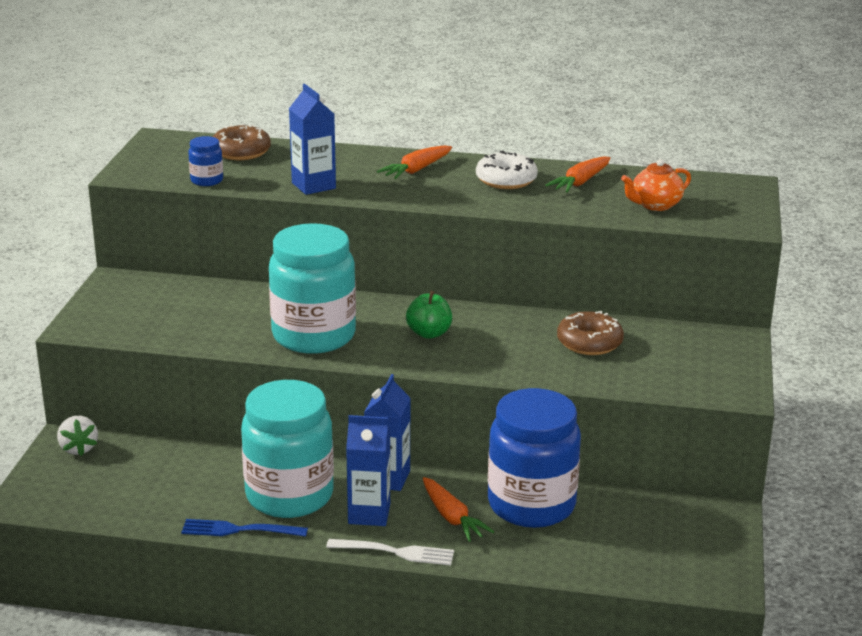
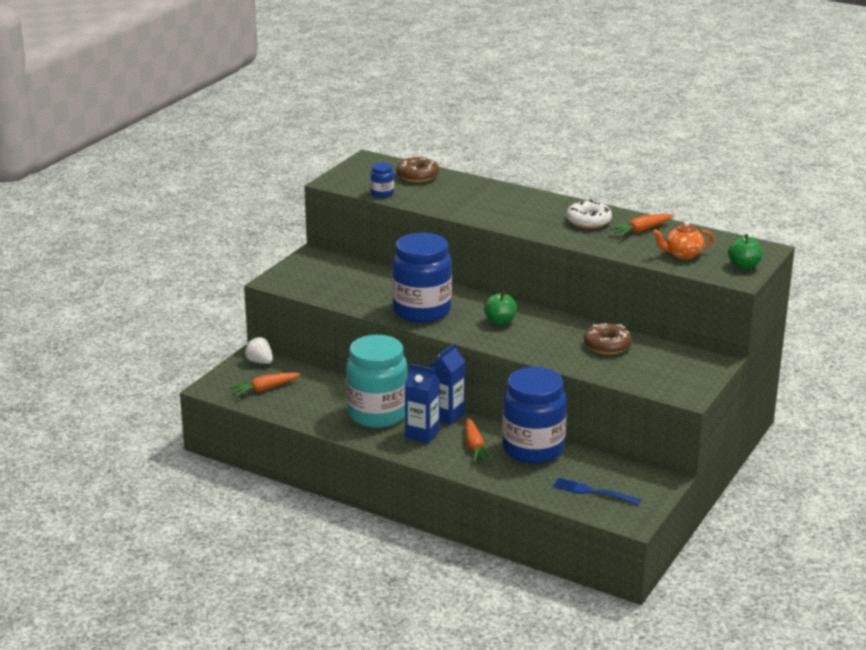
camera: 20 degrees right, 0 degrees up
(78, 448) = (260, 362): white strawberry -> white strawberry turned 135 degrees clockwise
(238, 530) = (334, 428): blue fork -> blue fork (592, 492)
(313, 185) = (451, 207): blue carton -> none
(314, 336) = (422, 311): turquoise jar -> blue jar
(396, 552) = (426, 460): white fork -> none
(416, 170) = (530, 205): orange carrot -> orange carrot (264, 389)
(740, 208) = (744, 266): none -> green apple

